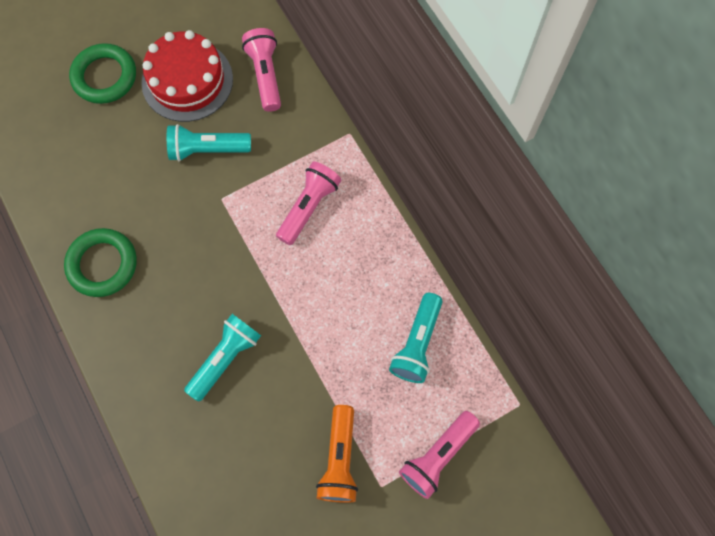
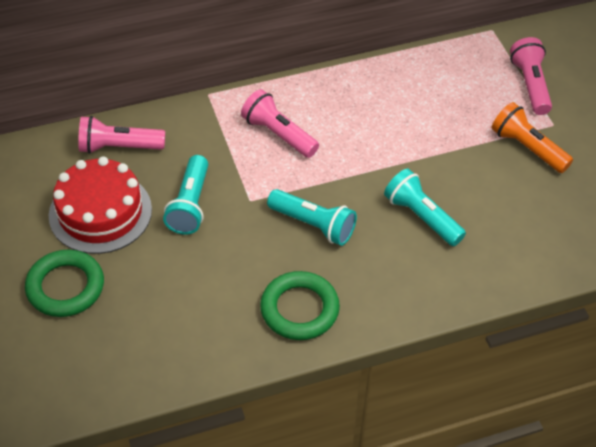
camera: 80 degrees left, 20 degrees down
(339, 459) = (527, 148): orange flashlight -> orange flashlight turned 150 degrees counterclockwise
(417, 343) = (429, 81): turquoise flashlight -> turquoise flashlight (313, 225)
(438, 456) = (530, 85): pink flashlight -> pink flashlight turned 150 degrees counterclockwise

